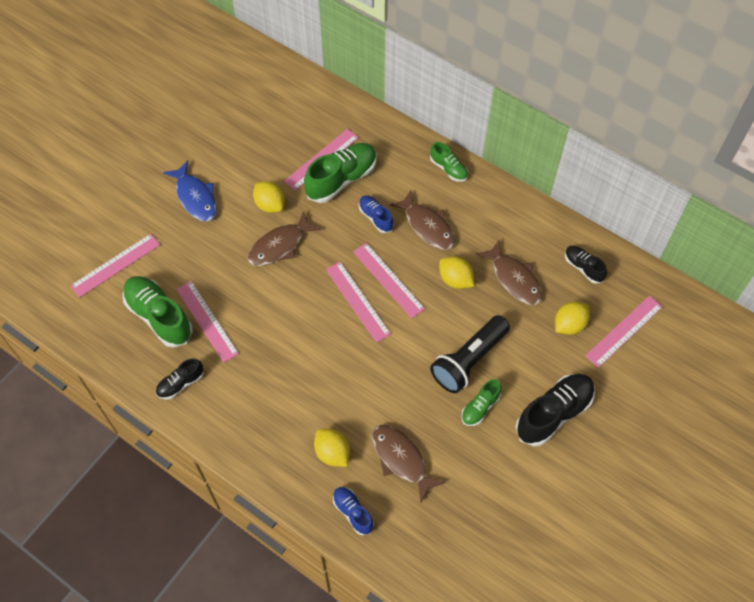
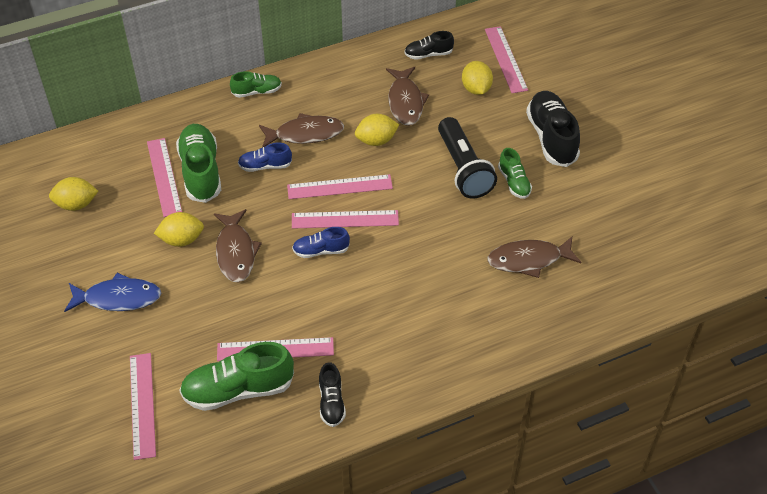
camera: 60 degrees left, 10 degrees down
(332, 453) = (490, 308): yellow lemon -> yellow lemon (76, 204)
(353, 512) = (559, 319): blue shoe -> blue shoe (321, 251)
(514, 279) = (405, 102): brown fish -> brown fish turned 90 degrees clockwise

